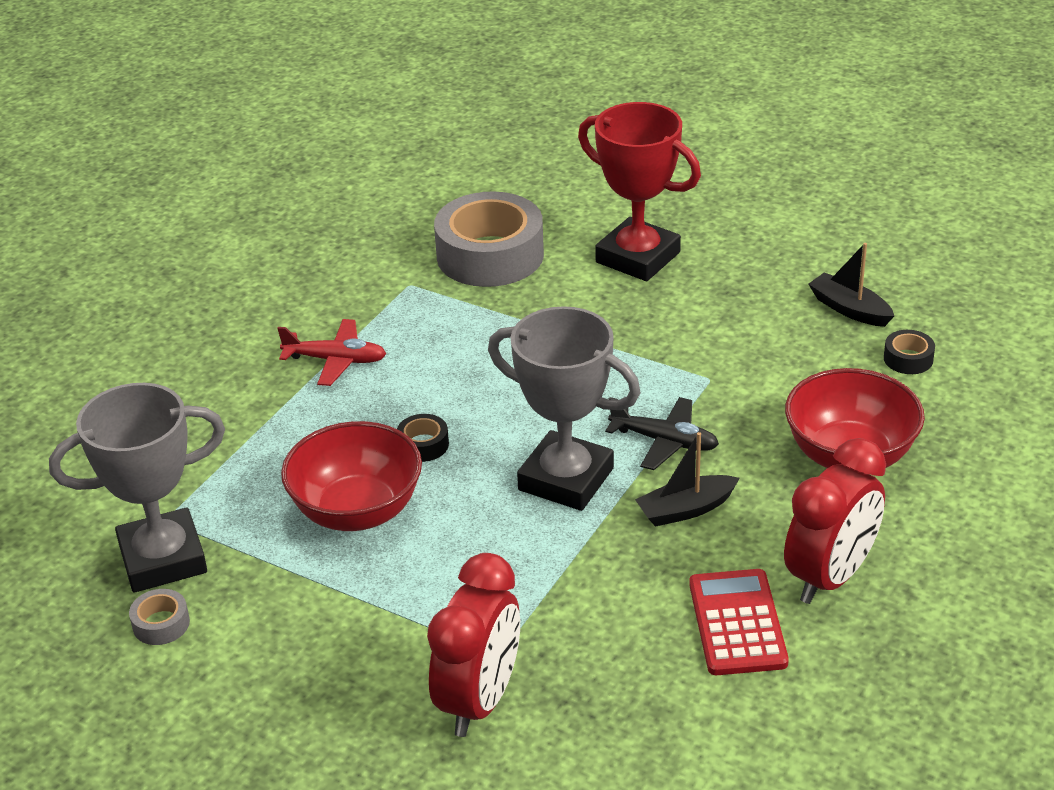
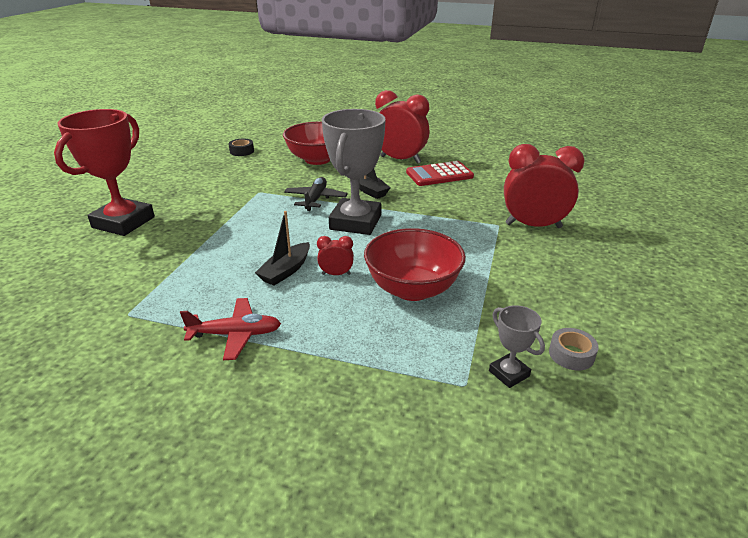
camera: 105 degrees left, 5 degrees down
(163, 559) = (509, 373): grey trophy -> grey trophy, size x0.46
(336, 360) = (235, 334): red plane -> red plane turned 90 degrees clockwise
(423, 445) = (336, 274): black tape -> red clock
(490, 255) = (96, 280): grey tape -> none
(849, 309) = (197, 164): black boat -> black boat (286, 271)

